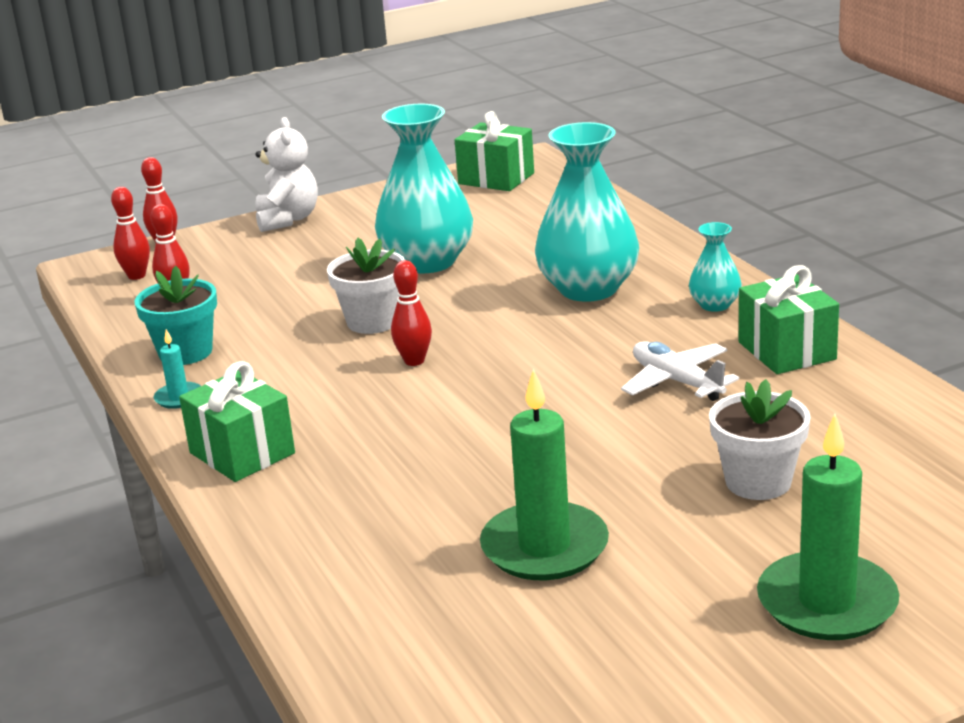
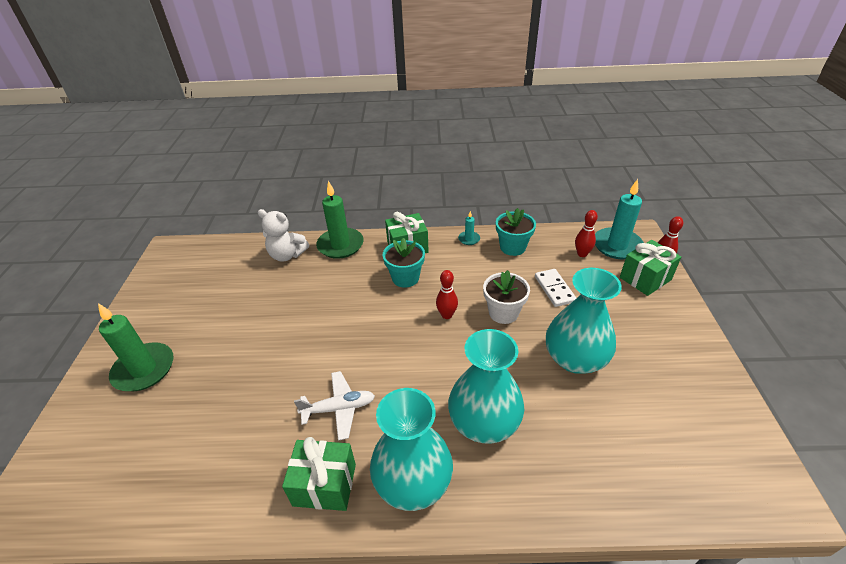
camera: 115 degrees right, 15 degrees up
(137, 276) = (617, 246): red bowling pin -> turquoise candle
(286, 299) = (554, 289): none -> white domino
(288, 219) = (681, 315): white teddy bear -> white teddy bear (287, 255)
(344, 424) = (405, 278): none -> turquoise flower pot
(496, 178) = (734, 455): green gift -> green gift (645, 278)
(544, 547) = (264, 305): green candle -> green candle (340, 245)
(715, 305) = (413, 481): turquoise vase -> turquoise vase, size x2.04
(758, 482) = (229, 392): white flower pot -> none

